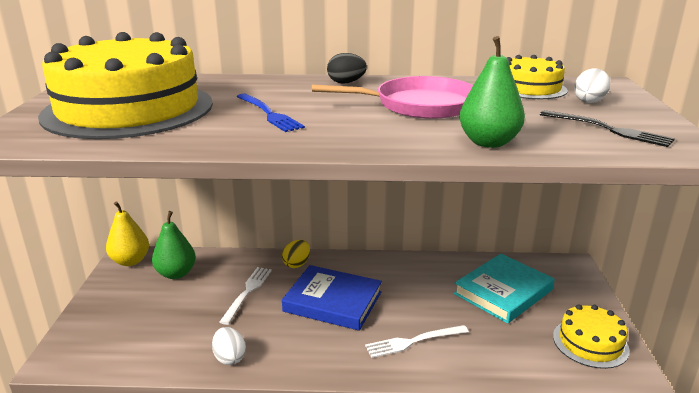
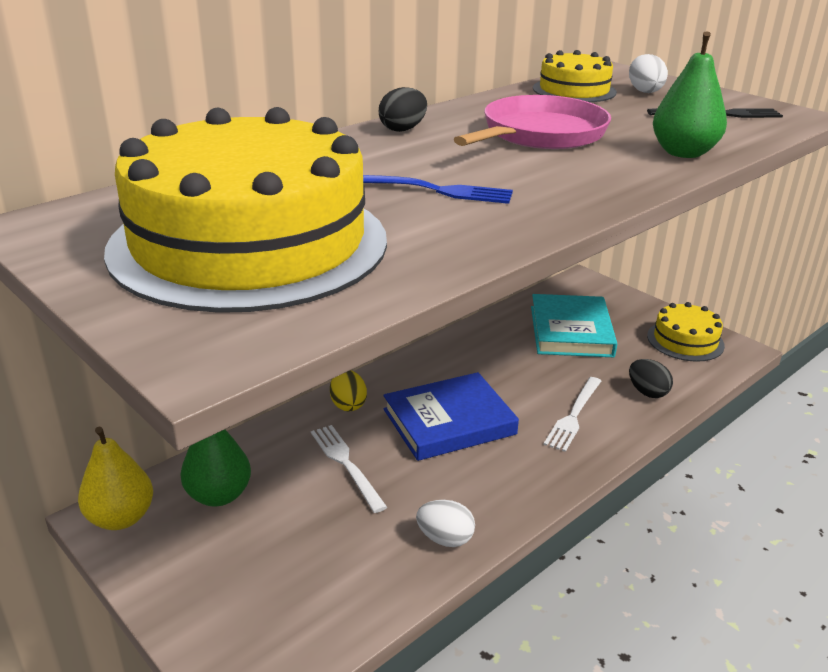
camera: 45 degrees left, 5 degrees up
(493, 358) = (647, 392): none -> black egg

